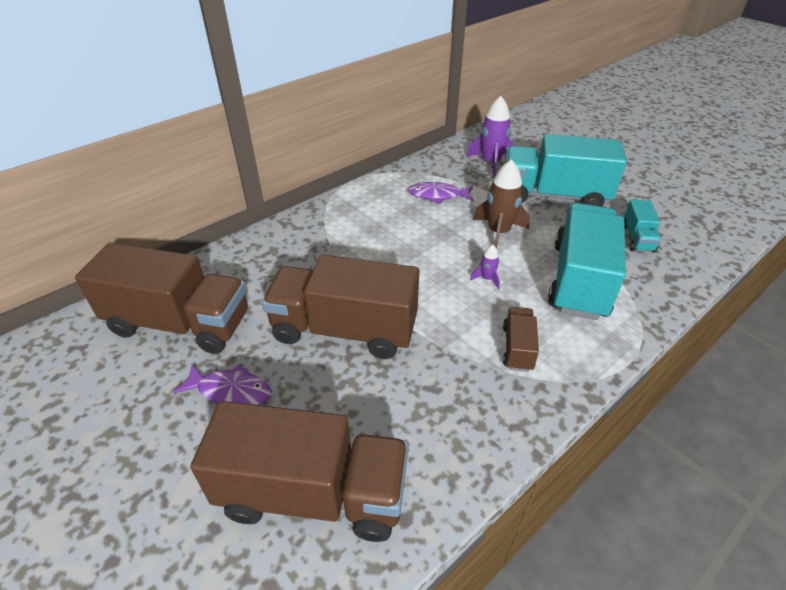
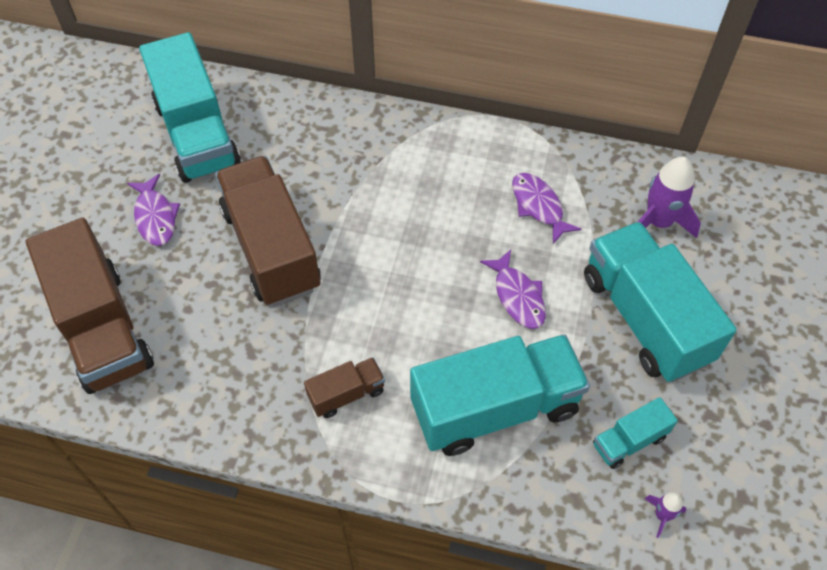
camera: 55 degrees right, 15 degrees up
(180, 324) = (197, 134): brown truck -> turquoise truck
(487, 279) = (428, 322): purple rocket -> purple rocket (662, 515)
(498, 233) = (517, 296): brown rocket -> purple fish

